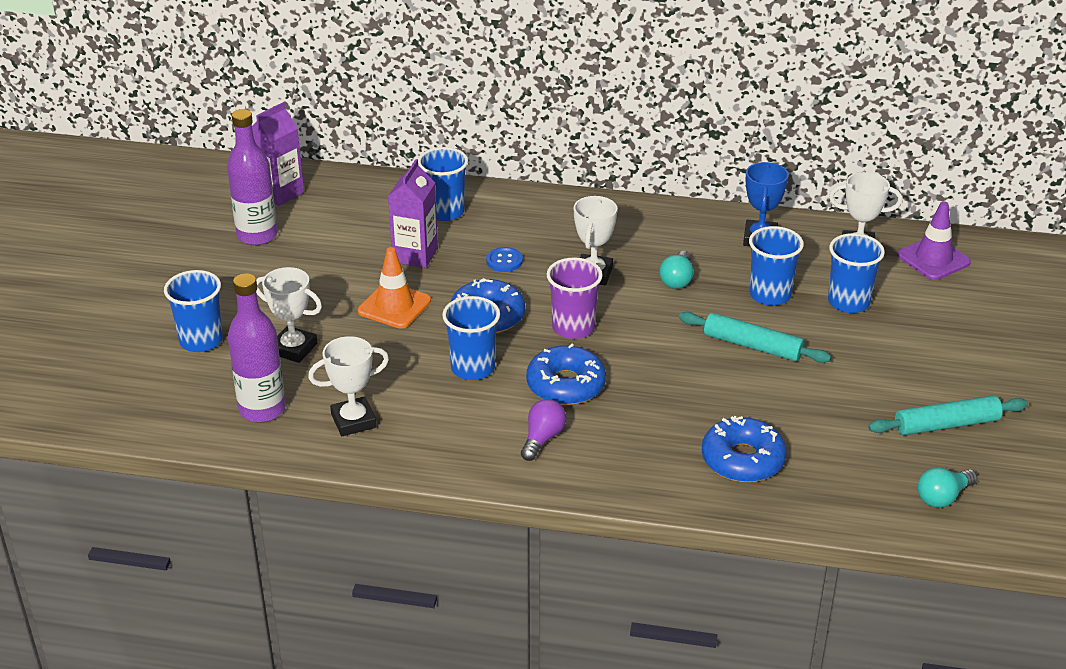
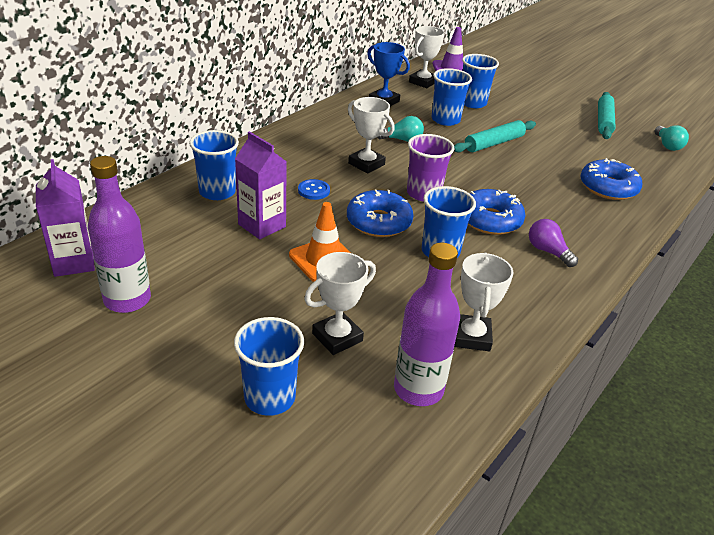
camera: 65 degrees left, 0 degrees up
(677, 280) = (402, 140): turquoise light bulb -> turquoise light bulb turned 45 degrees counterclockwise

